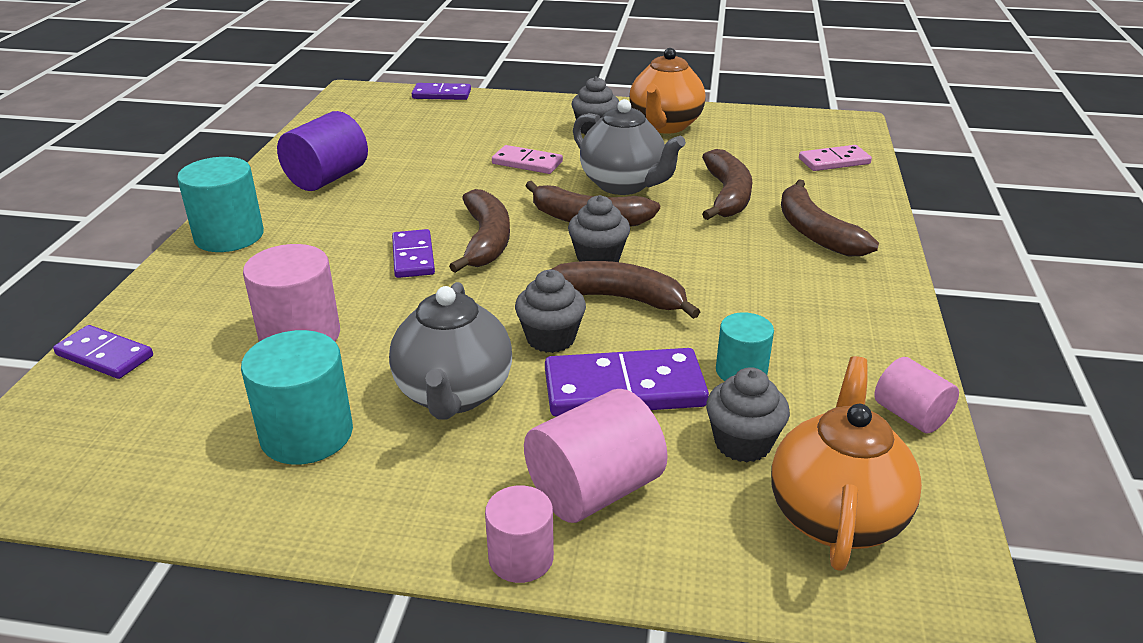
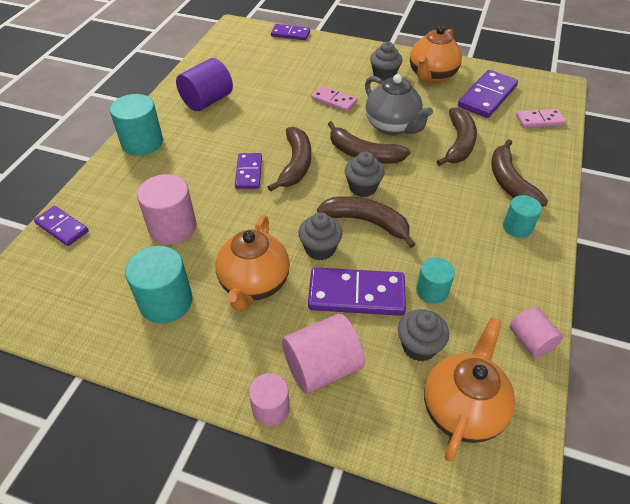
camera: 10 degrees right, 15 degrees up
(454, 394) = (254, 284): grey teapot -> orange teapot
(751, 142) = (487, 97): none -> purple domino
(844, 282) = (517, 227): none -> turquoise cylinder

